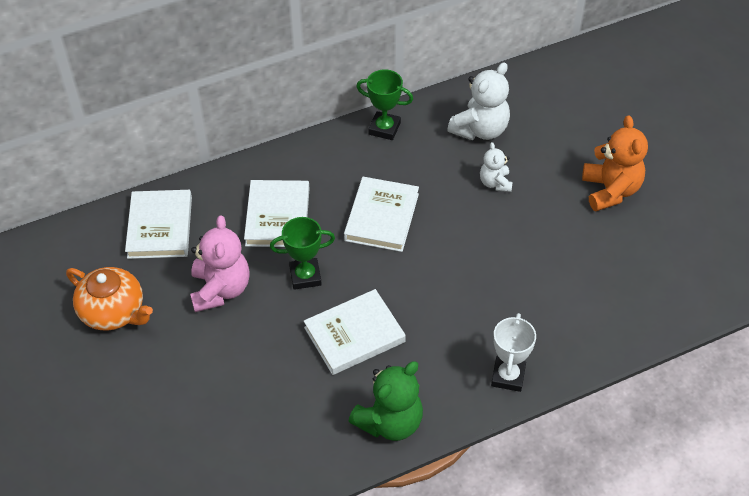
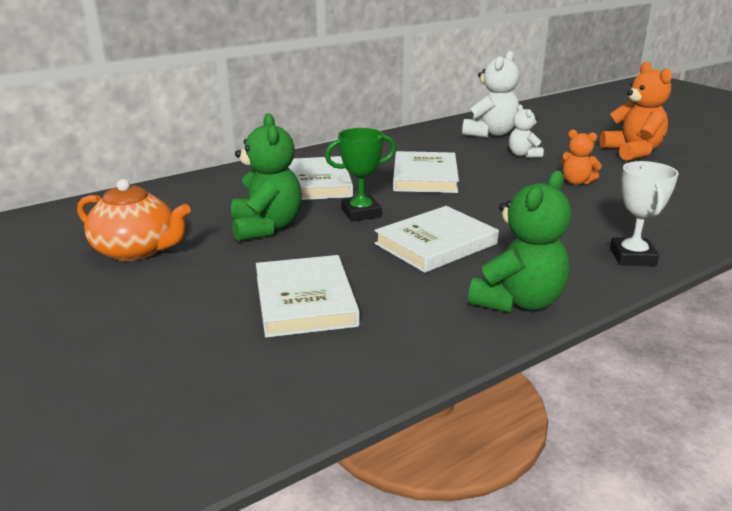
camera: 10 degrees left, 25 degrees down
(160, 227) = (188, 196): white book -> white book (305, 301)
(220, 290) = (266, 227): pink teddy bear -> green teddy bear
(384, 128) = (402, 138): green trophy -> none
(522, 246) = (576, 182): none -> orange teddy bear

